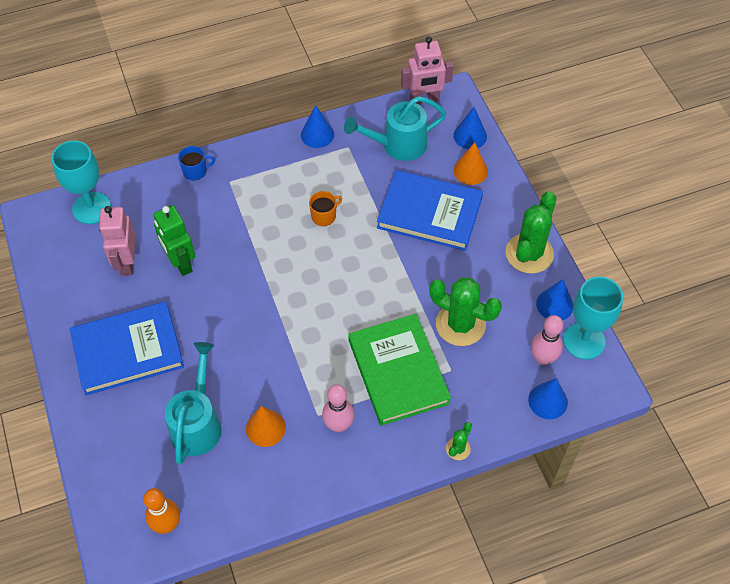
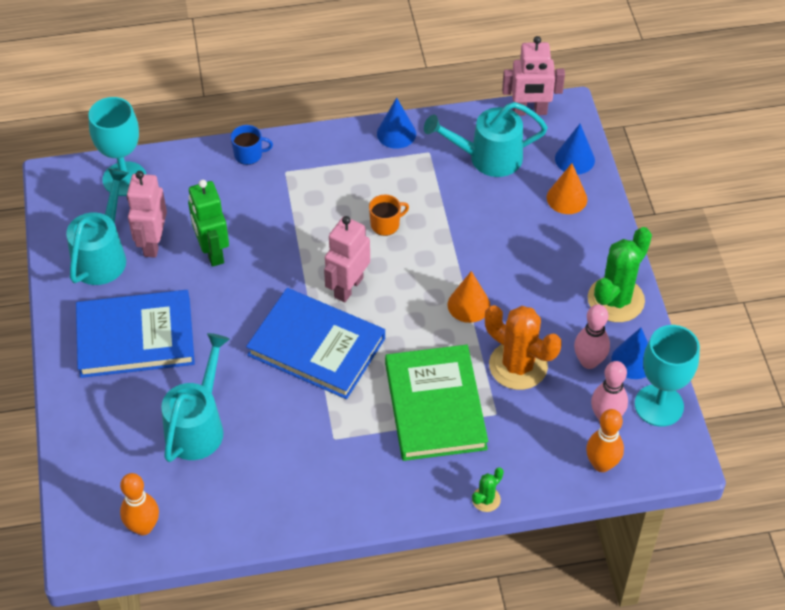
camera: 10 degrees right, 5 degrees down
(85, 280) = (103, 255): none -> turquoise watering can
(265, 428) = (272, 443): orange cone -> orange cone (468, 305)
(303, 277) = (348, 287): none -> pink robot
(338, 425) = (355, 453): pink bowling pin -> pink bowling pin (589, 361)
(429, 213) = (508, 238): blue book -> blue book (316, 347)
(460, 324) = (518, 366): green cactus -> orange cactus
(548, 401) = (601, 464): blue cone -> orange bowling pin

